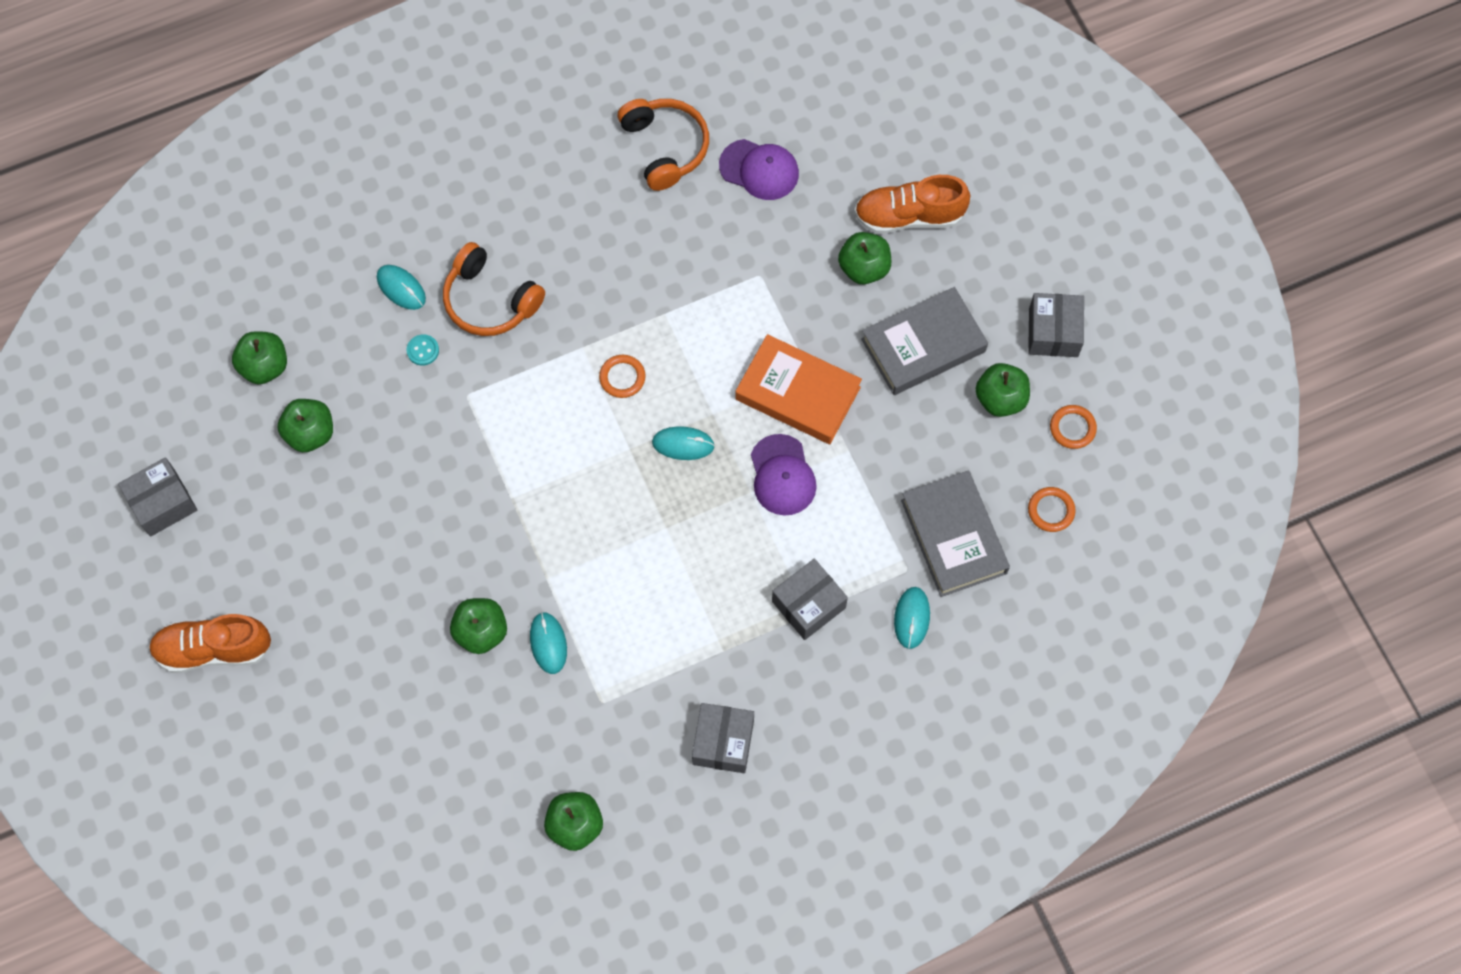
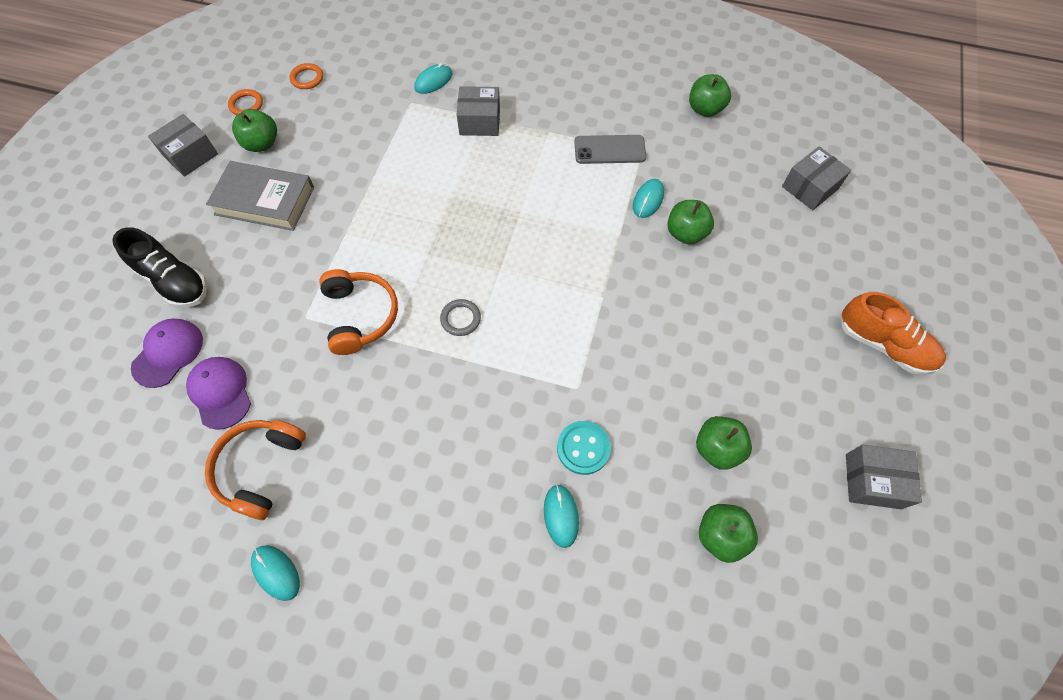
camera: 140 degrees left, 5 degrees down
(423, 350) = (583, 448): turquoise button -> turquoise button, size x1.72
(490, 300) = (501, 448): orange headphones -> orange headphones (360, 316)
(622, 377) = (460, 319): orange ring -> grey ring
(637, 678) = (609, 150): none -> grey phone
(683, 444) = (463, 249): turquoise mouse -> turquoise mouse (276, 572)
(723, 742) = (589, 93): grey box -> grey box (809, 187)
(782, 475) = (424, 191): purple cap -> purple cap (168, 353)
(798, 393) = (365, 228): orange book -> none
(864, 268) = (240, 271): green apple -> none
(909, 216) = (174, 281): orange shoe -> black shoe
(953, 536) = (369, 100): grey book -> none

